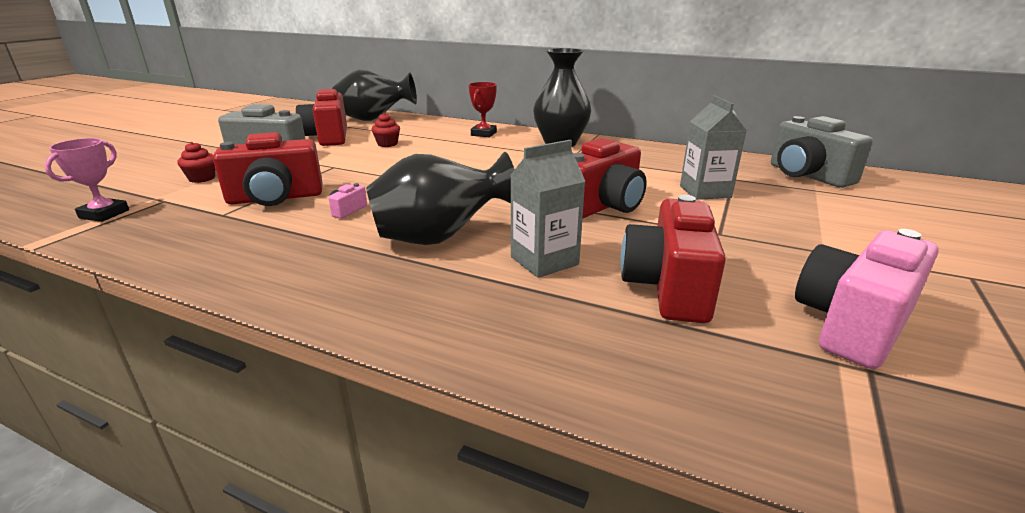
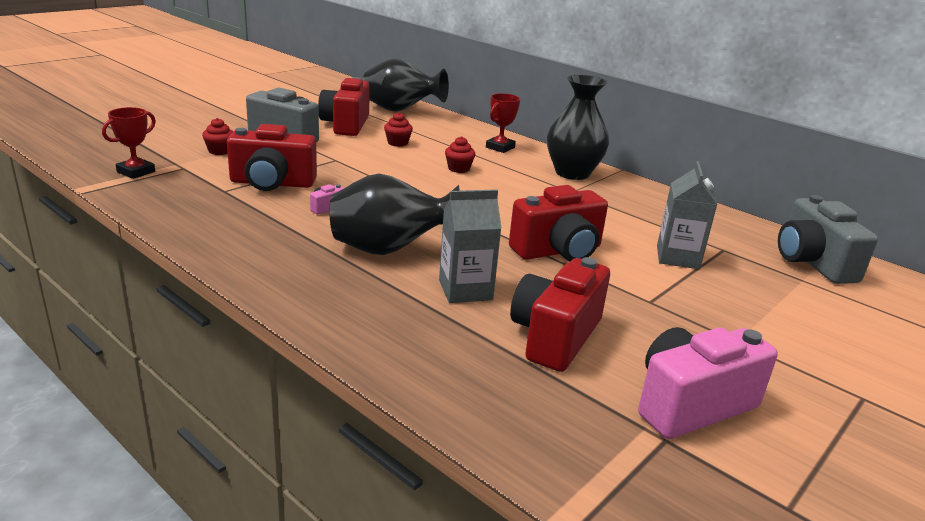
camera: 15 degrees right, 0 degrees up
(104, 214) = (136, 172): pink trophy -> red trophy
(459, 155) = (458, 169): none -> red cupcake

